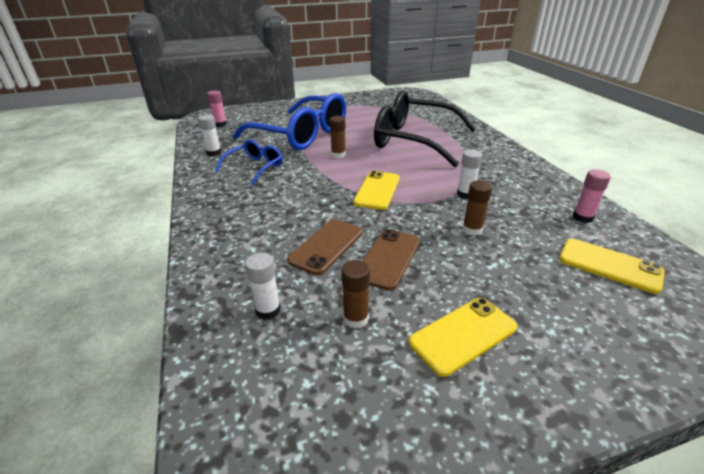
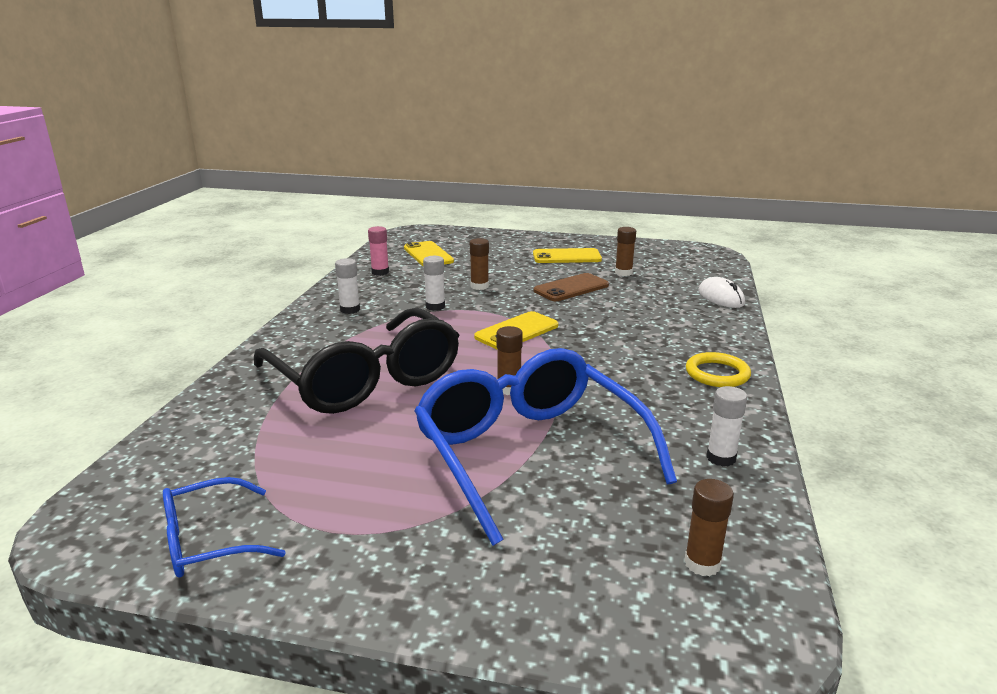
camera: 150 degrees left, 10 degrees down
(214, 303) = (721, 297): none -> white mouse
(216, 197) = (717, 374): none -> yellow ring
(220, 124) = (702, 563): pink glue stick -> brown glue stick
(255, 167) = (651, 404): blue glasses -> blue glasses (208, 541)
(268, 310) = (681, 287): white glue stick -> white glue stick (350, 310)
(326, 246) = (614, 305): brown phone -> none

